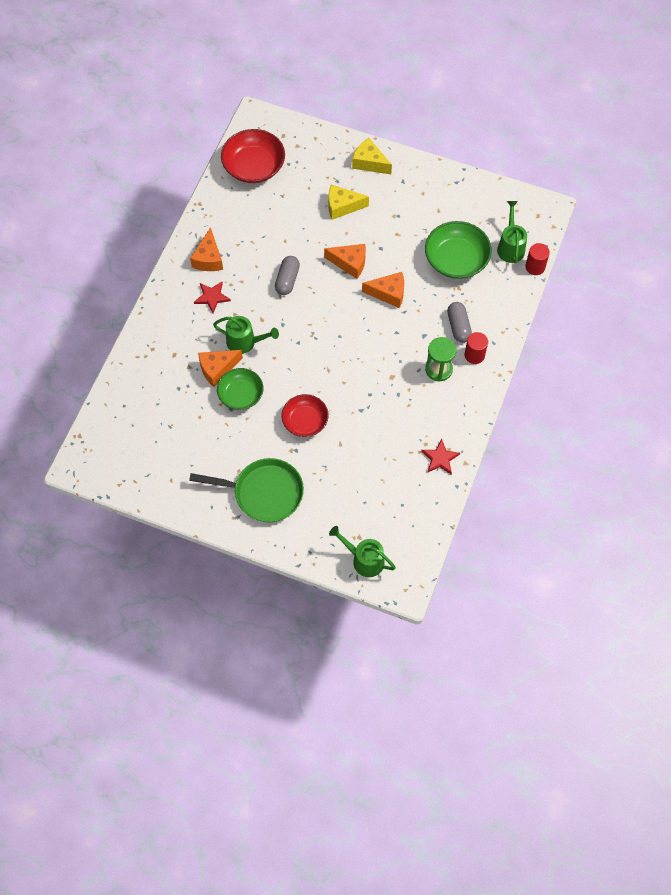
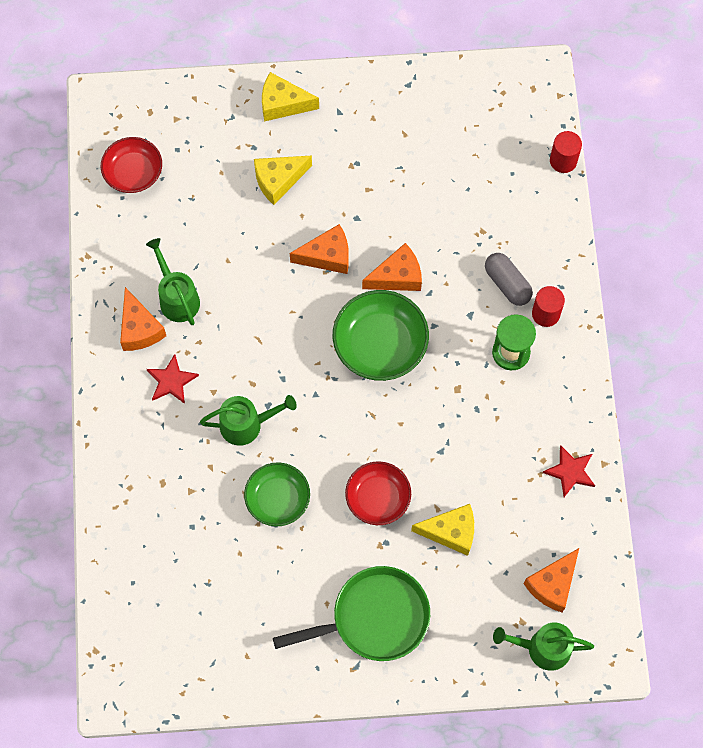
camera: 25 degrees left, 5 degrees up
(217, 369) = (229, 477): orange cheese -> orange cheese (552, 584)
(254, 166) = (133, 172): red bowl -> red bowl, size x0.67
(287, 280) = (258, 314): grey capsule -> none
(341, 462) = (451, 532): none -> yellow cheese
(456, 259) = (460, 193): green bowl -> green bowl (380, 344)
(510, 246) = (519, 146): green watering can -> green watering can (177, 297)

